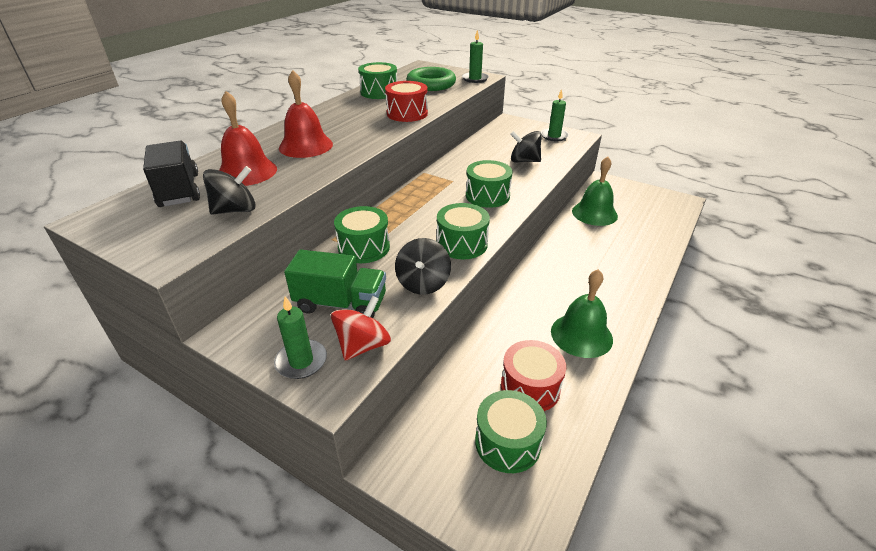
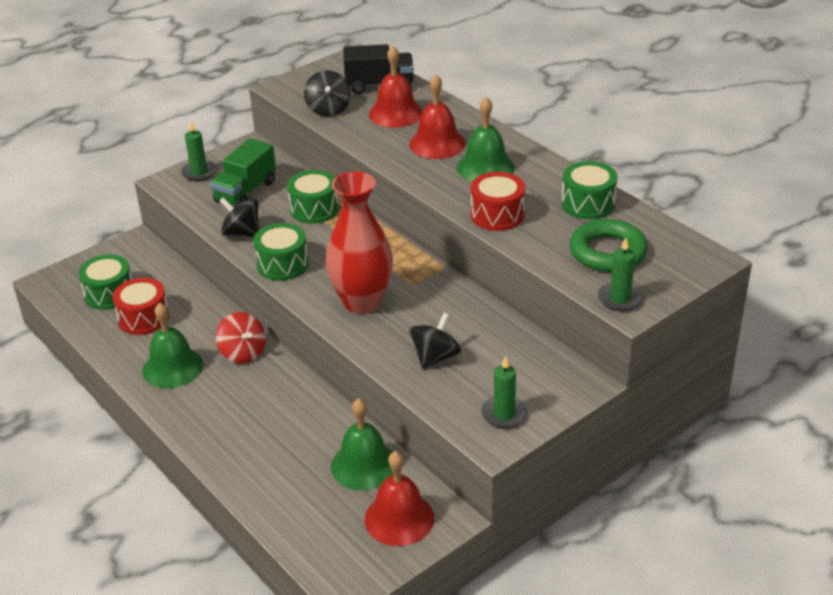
camera: 110 degrees right, 0 degrees up
(341, 124) = (485, 167): none -> green bell
(363, 345) = (194, 197): red spinning top -> red spinning top (243, 353)
(487, 196) = (362, 302): green drum -> red vase
(620, 194) = (399, 518): none -> red bell

